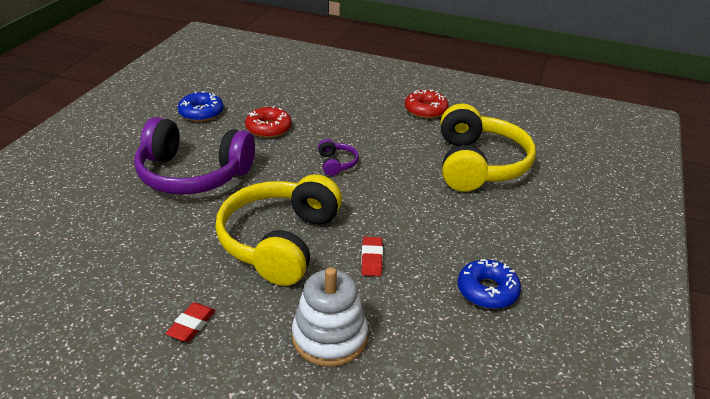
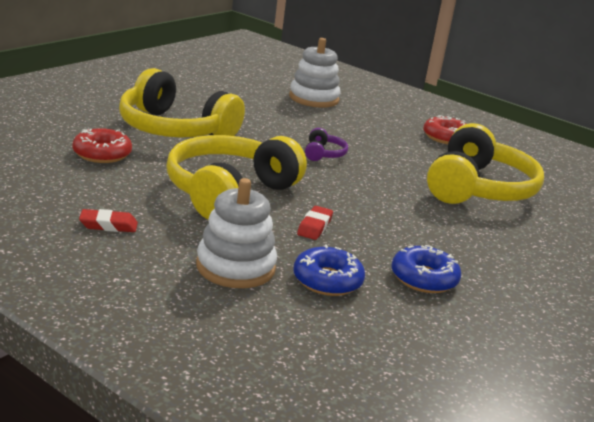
camera: 15 degrees right, 10 degrees down
(191, 325) = (108, 225): red eraser -> red eraser turned 45 degrees clockwise
(193, 174) = (174, 129): purple headphones -> yellow headphones
(201, 113) = (210, 91): blue donut -> blue donut (327, 280)
(268, 128) = (270, 115): red donut -> red donut (102, 154)
(296, 95) = (314, 98): none -> white stacking toy

